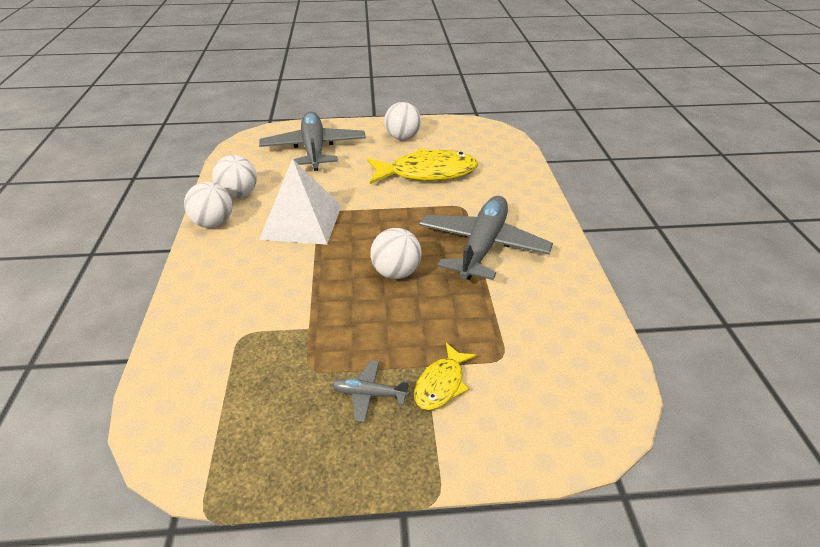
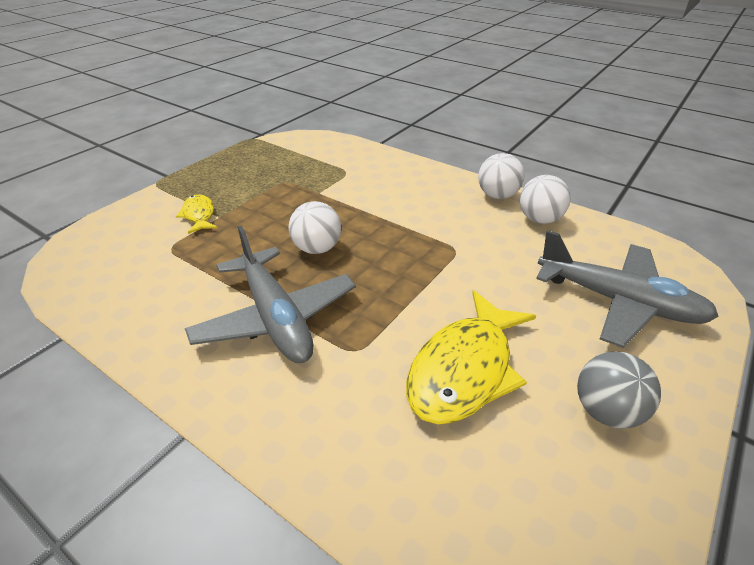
camera: 130 degrees right, 0 degrees up
(301, 221) = (452, 234): white pyramid -> none
(369, 394) = (237, 191): grey plane -> none
(402, 138) = (606, 411): white ball -> grey ball

